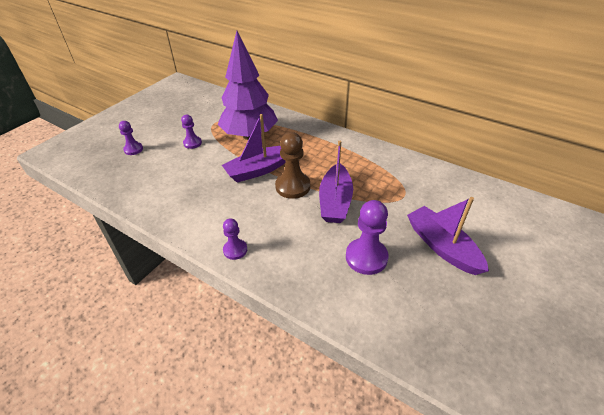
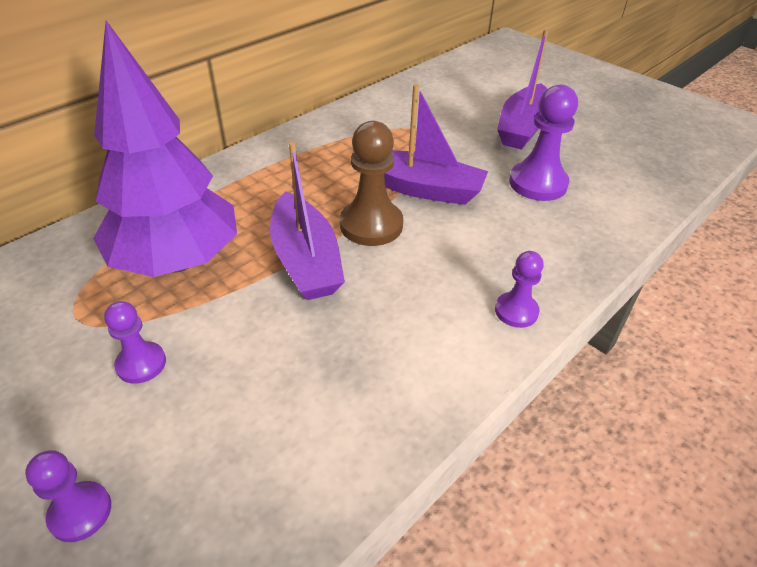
camera: 80 degrees left, 0 degrees up
(442, 246) = (522, 128): purple boat -> purple boat turned 45 degrees counterclockwise

